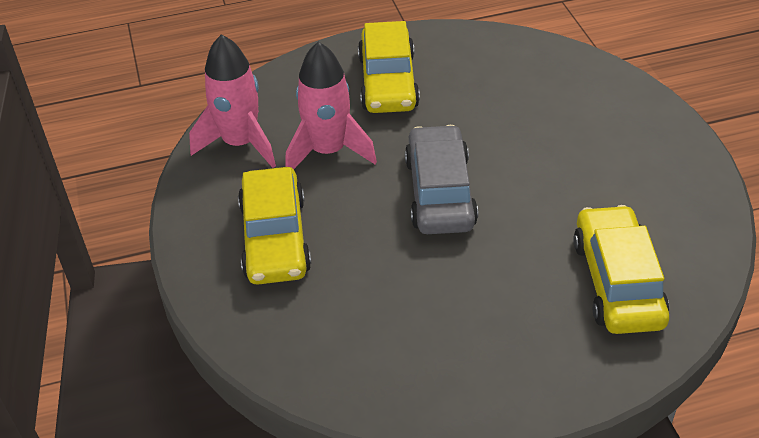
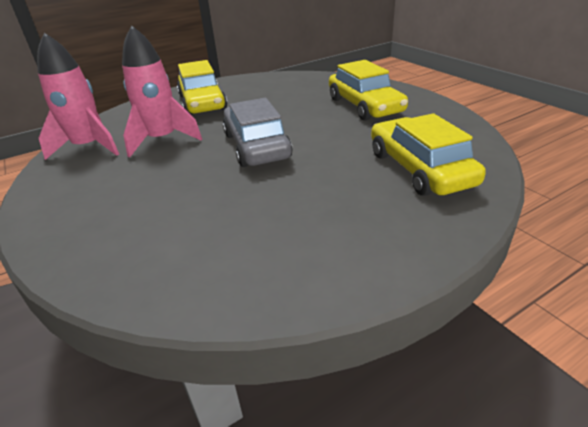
camera: 15 degrees left, 10 degrees down
(275, 238) = (119, 195): yellow car -> yellow car (364, 106)

